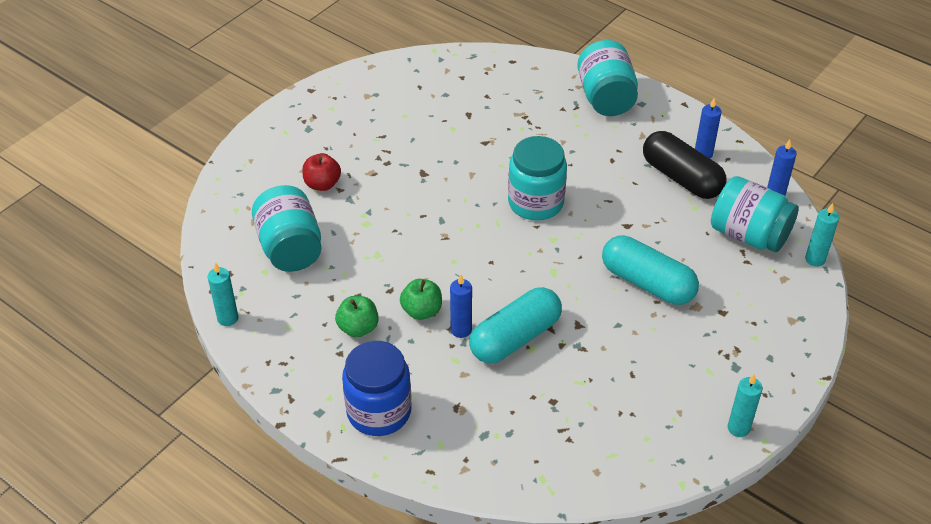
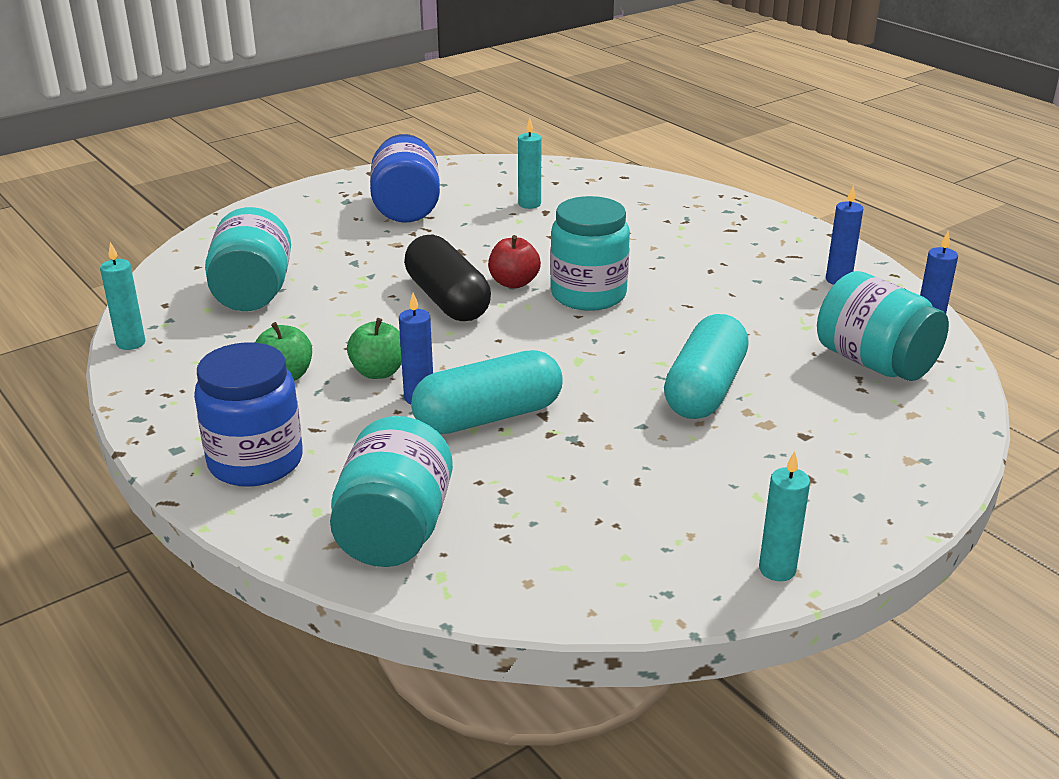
camera: 15 degrees right, 15 degrees down
(322, 184) = (330, 246): red apple -> red apple (514, 283)
(360, 129) = (406, 208): none -> blue jar
(605, 98) = (727, 218): turquoise jar -> turquoise jar (394, 531)
(647, 283) = (705, 389): turquoise capsule -> turquoise capsule turned 60 degrees clockwise
(681, 178) = (799, 297): black capsule -> black capsule (447, 300)
(815, 259) = (967, 401): turquoise candle -> turquoise candle (529, 204)

